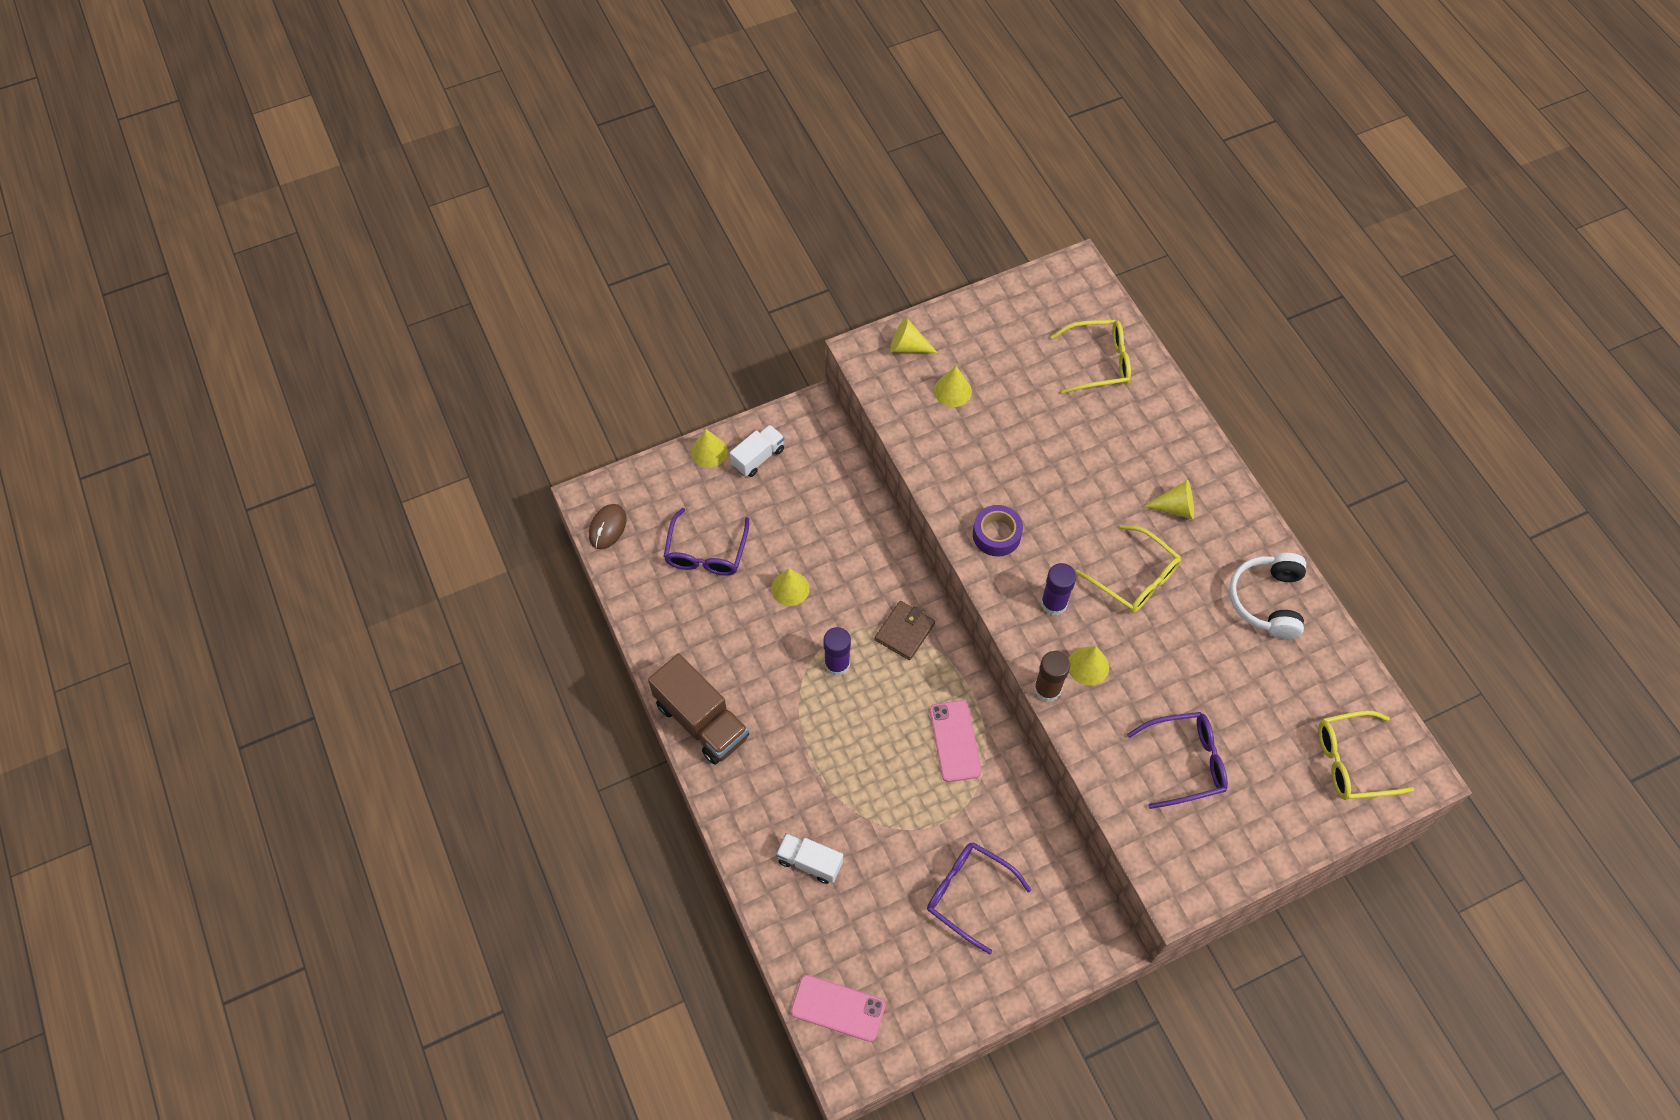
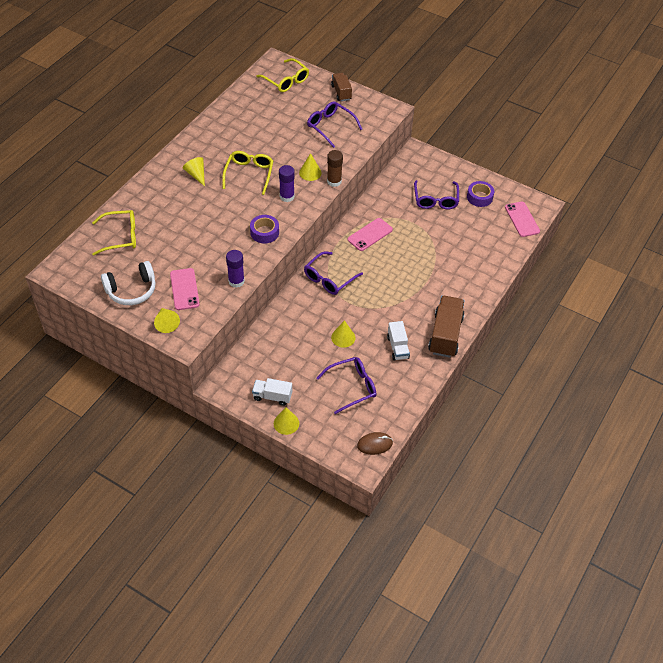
camera: 125 degrees left, 10 degrees down
(810, 862) = (473, 258): white truck -> white truck (397, 347)
(837, 664) = (369, 296): purple glue stick -> purple glue stick (236, 281)
(904, 632) = (329, 279): brown wallet -> purple glasses
(931, 973) = (479, 197): none -> purple tape
(952, 391) = (184, 289): yellow cone -> pink phone
(1098, 362) = (121, 236): yellow glasses -> yellow glasses turned 120 degrees clockwise
(1267, 600) = (225, 128): white headphones -> white headphones (131, 290)
(1271, 836) = (341, 92): none -> brown truck

